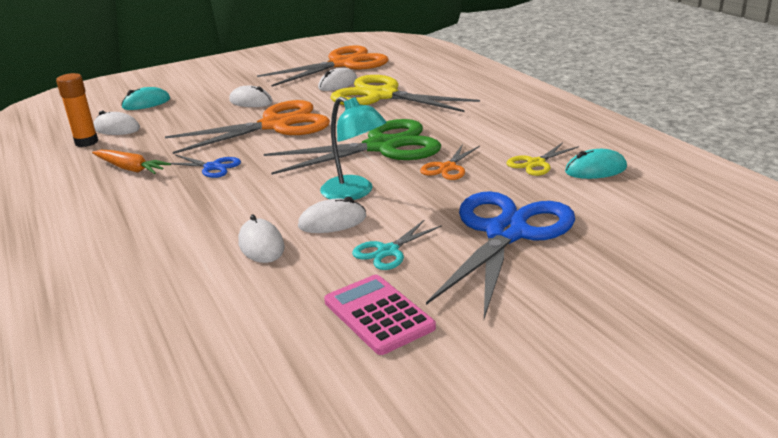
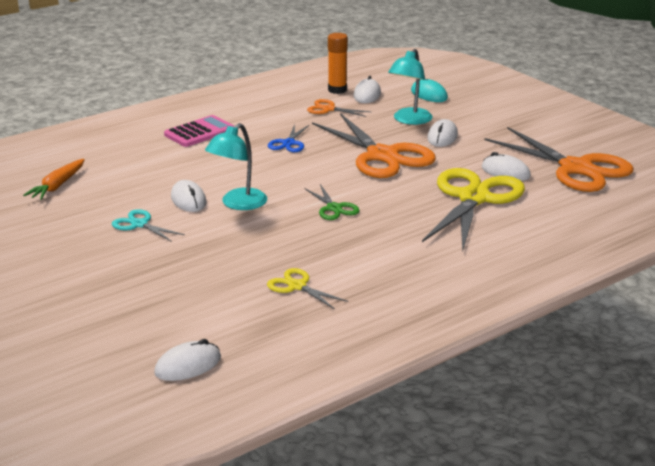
camera: 80 degrees right, 0 degrees up
(130, 168) = (286, 115): orange carrot -> orange carrot (57, 186)
(201, 112) = (409, 120): none -> turquoise lamp
(261, 245) = (156, 179): white mouse -> white mouse (188, 365)
(378, 315) = (58, 227): pink calculator -> pink calculator (199, 132)
(382, 147) = (334, 208): green scissors -> green scissors, size x0.45
(447, 168) = (287, 242): orange scissors -> orange scissors (329, 109)
(506, 233) = (159, 271): blue scissors -> none
(595, 170) = (281, 319): turquoise mouse -> none

